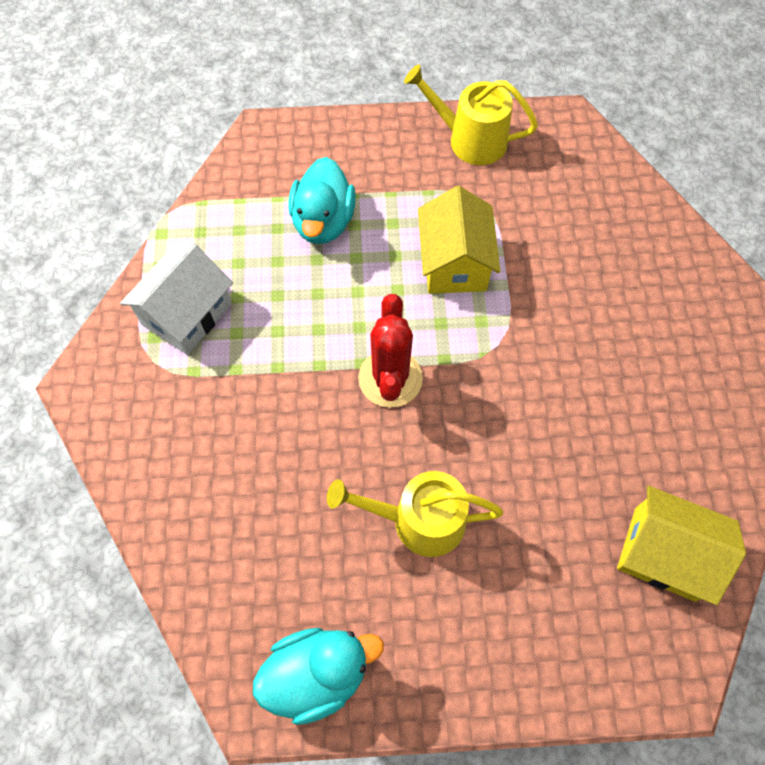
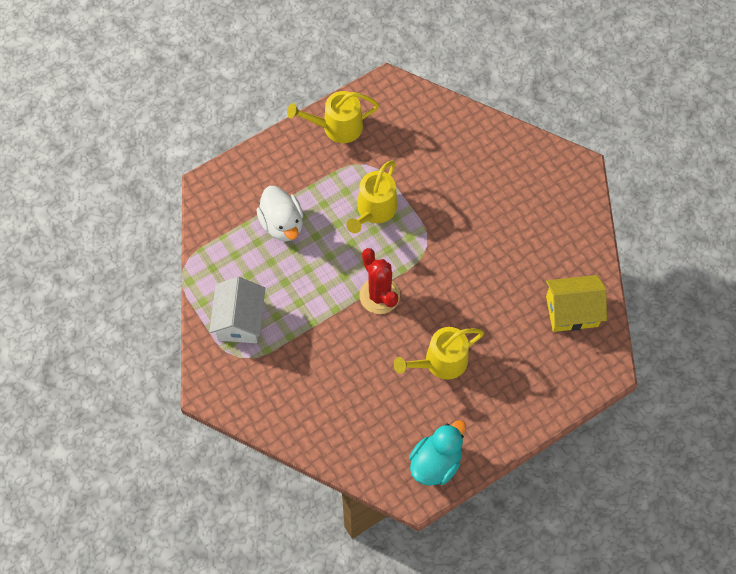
camera: 30 degrees left, 0 degrees up
(323, 222) = (282, 224): turquoise duck -> white duck
(454, 263) = (374, 210): yellow house -> yellow watering can

